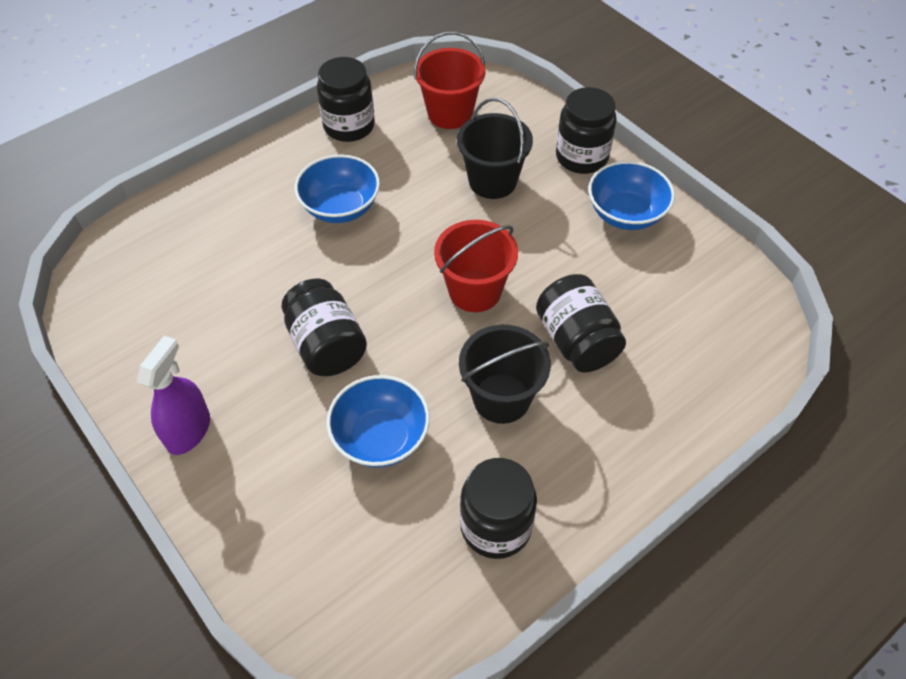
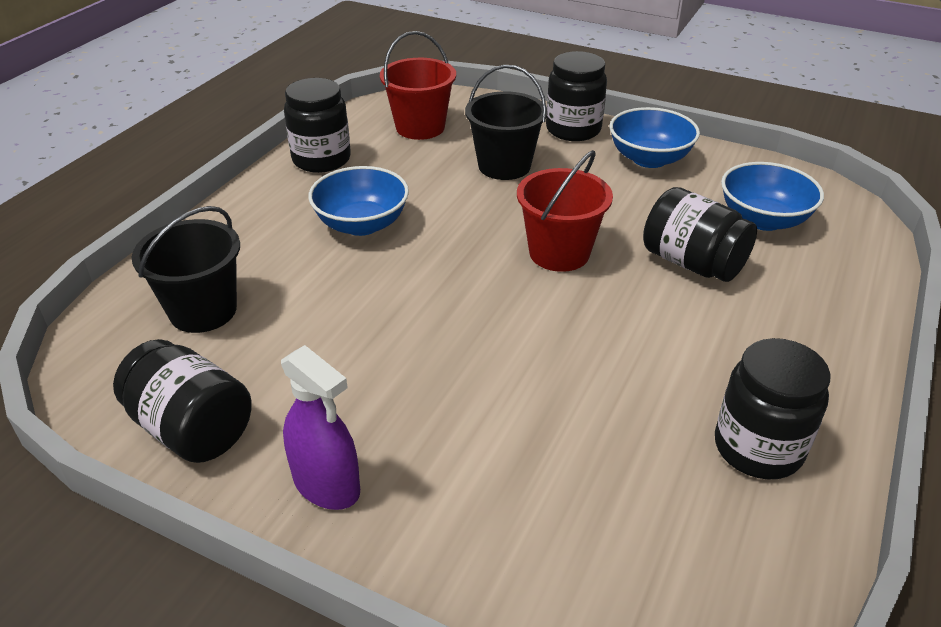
camera: 25 degrees left, 15 degrees down
(188, 430) = (326, 485): purple spray bottle -> purple spray bottle turned 135 degrees clockwise
(326, 345) = (437, 345): black jar -> black jar (192, 429)
(381, 437) = (566, 410): blue bowl -> blue bowl (763, 219)
(501, 398) = (662, 332): black bucket -> black bucket (203, 311)

